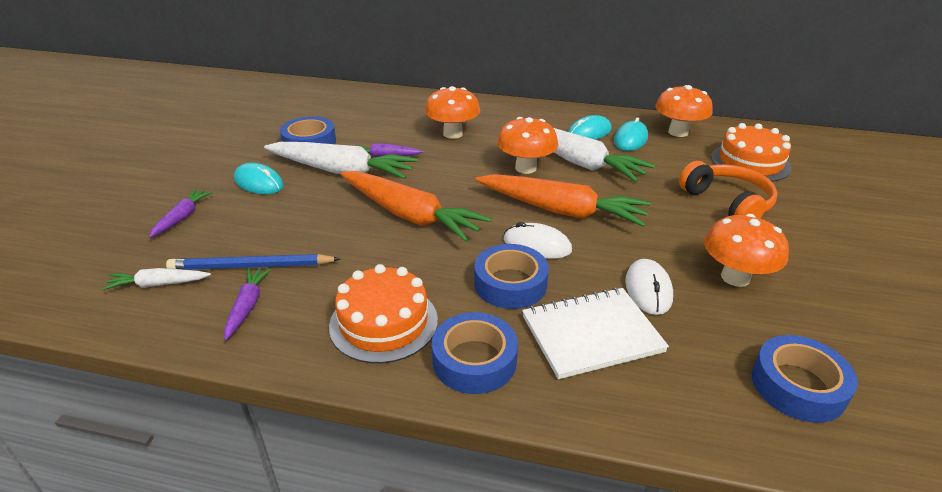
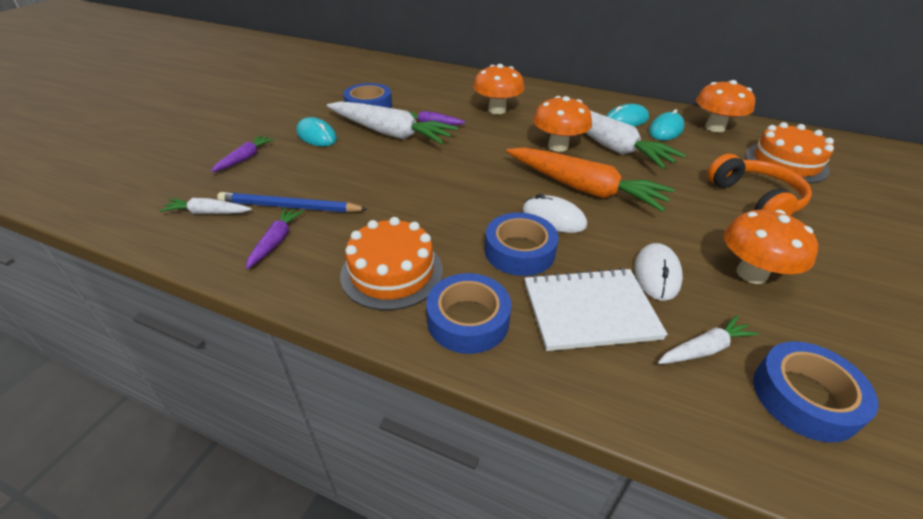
camera: 10 degrees right, 5 degrees up
(409, 215) = (440, 177): orange carrot -> none
(704, 355) = (704, 349): none -> white carrot

